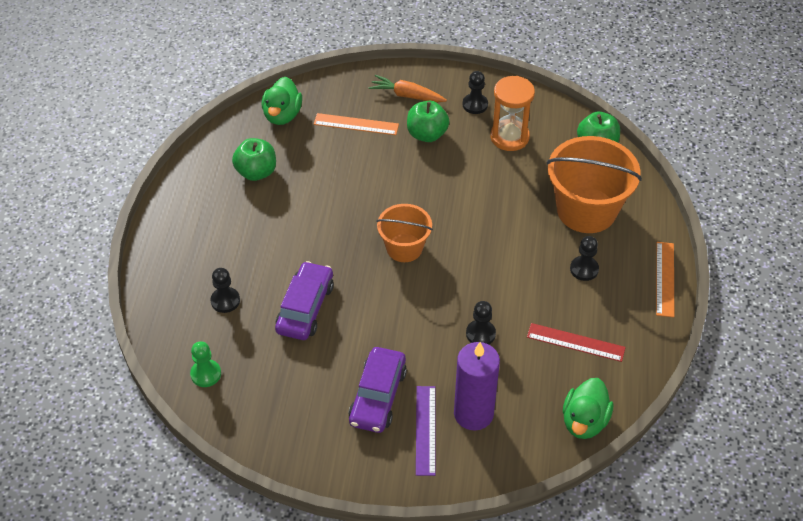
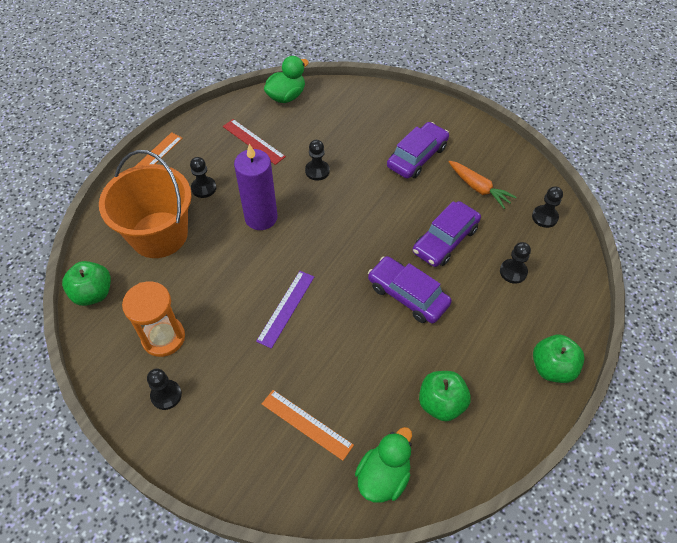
camera: 155 degrees left, 5 degrees up
(206, 374) = (544, 217): green pawn -> black pawn
(320, 242) = (408, 295): none -> purple car
(404, 248) = (335, 261): orange bucket -> none
(407, 95) = (228, 442): orange carrot -> orange carrot (478, 188)
(425, 430) = (394, 126): purple ruler -> purple ruler (286, 308)
(427, 134) = (241, 377): green apple -> green apple (552, 368)
(473, 413) = (356, 124): purple candle -> purple candle (261, 217)

